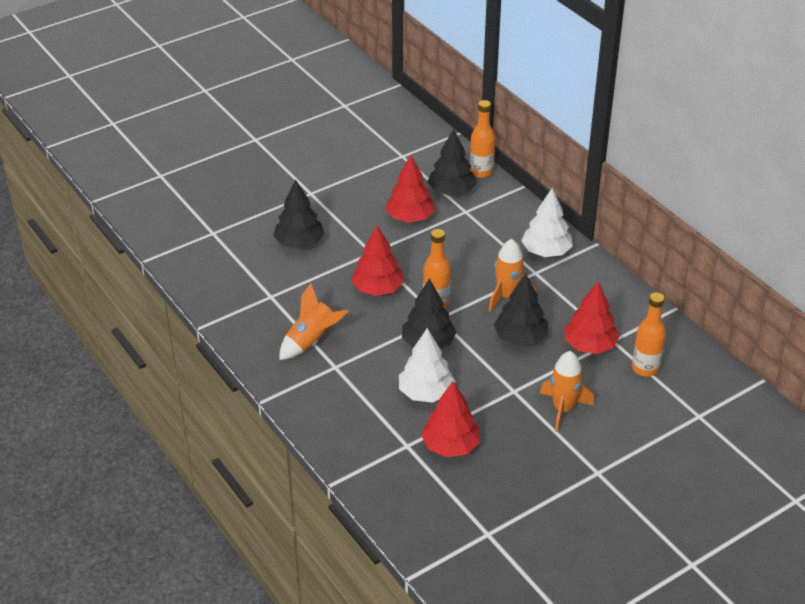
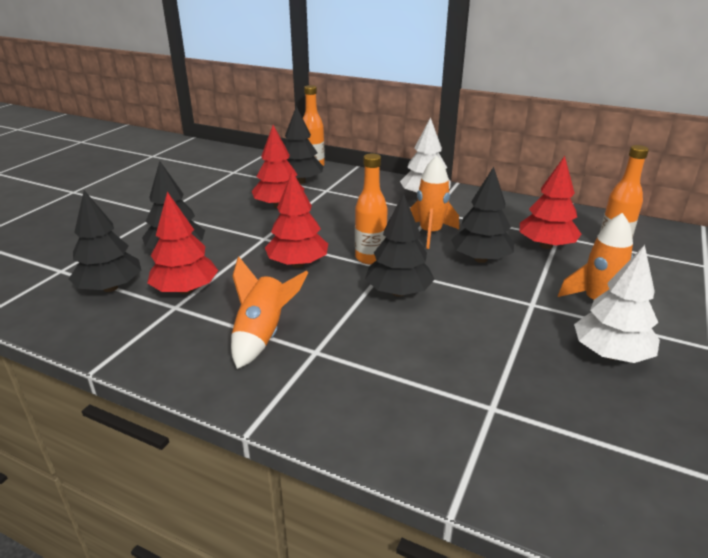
camera: 30 degrees left, 10 degrees down
(238, 263) = (110, 288): none -> black tree
(426, 393) = (448, 339): white tree -> white tree (610, 354)
(450, 446) = (541, 386): red tree -> red tree (186, 290)

